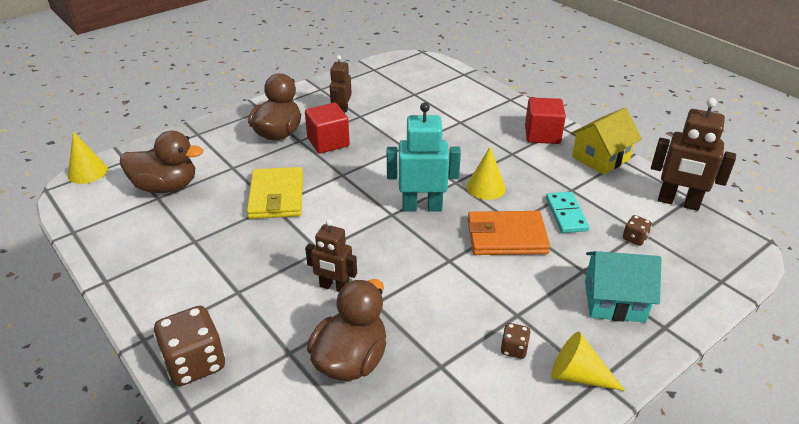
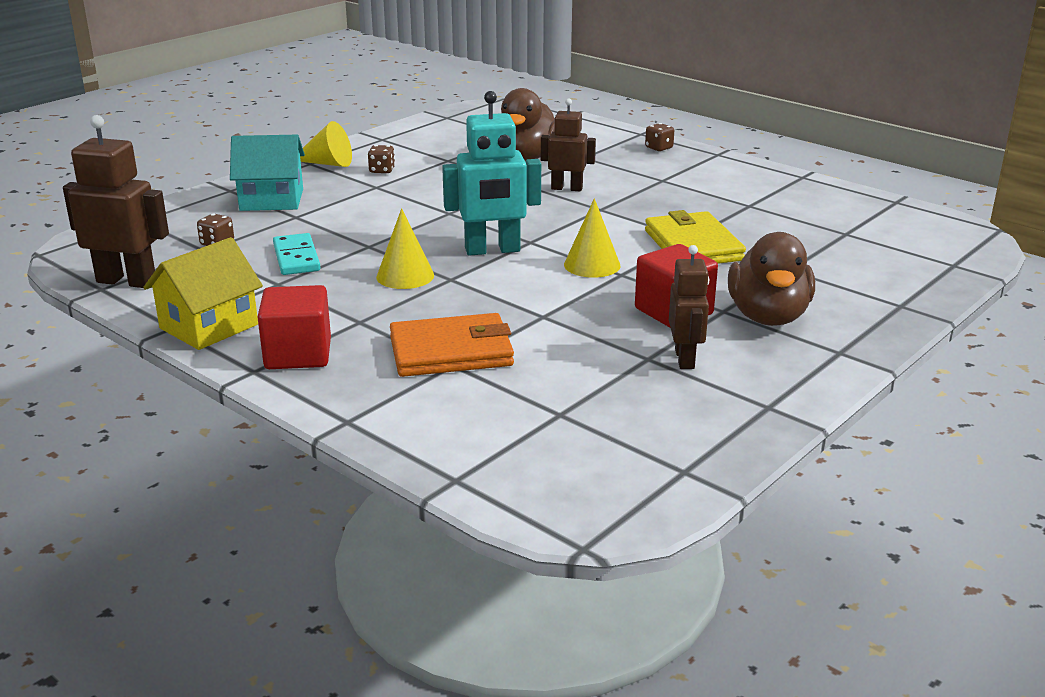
camera: 170 degrees right, 10 degrees down
(87, 172) = (981, 248): yellow cone -> yellow cone (592, 265)
(166, 187) = (850, 243): brown duck -> none
(195, 363) = (659, 148): brown dice -> brown dice, size x0.48
(506, 236) = (380, 233): orange wallet -> orange wallet (451, 352)

